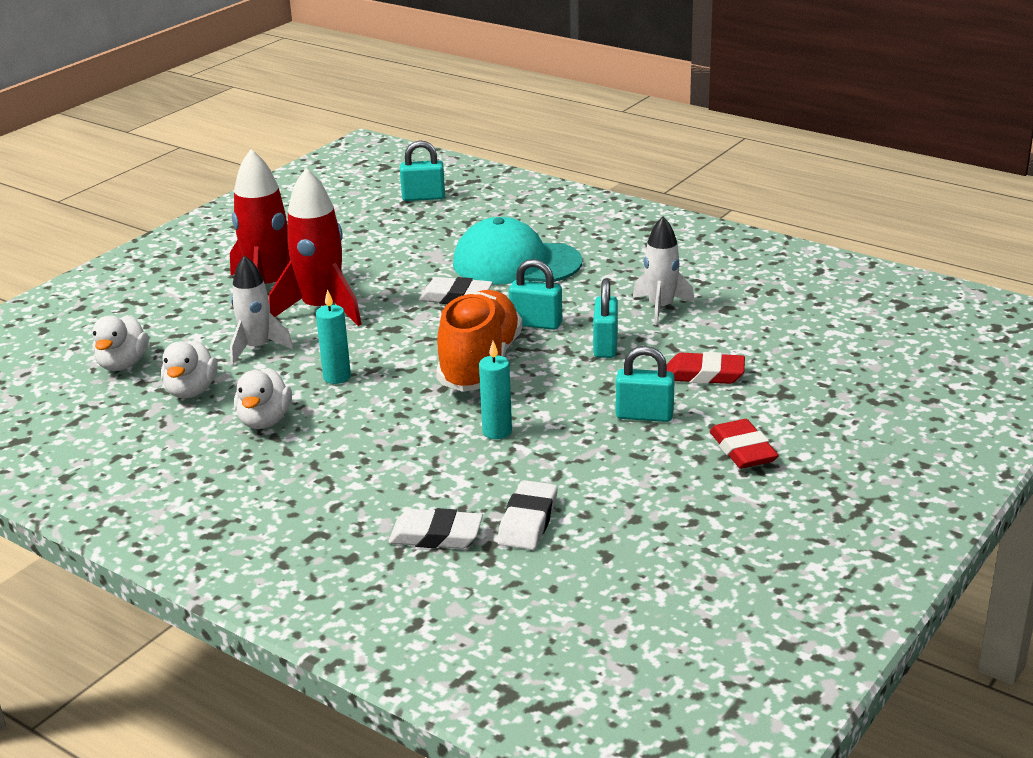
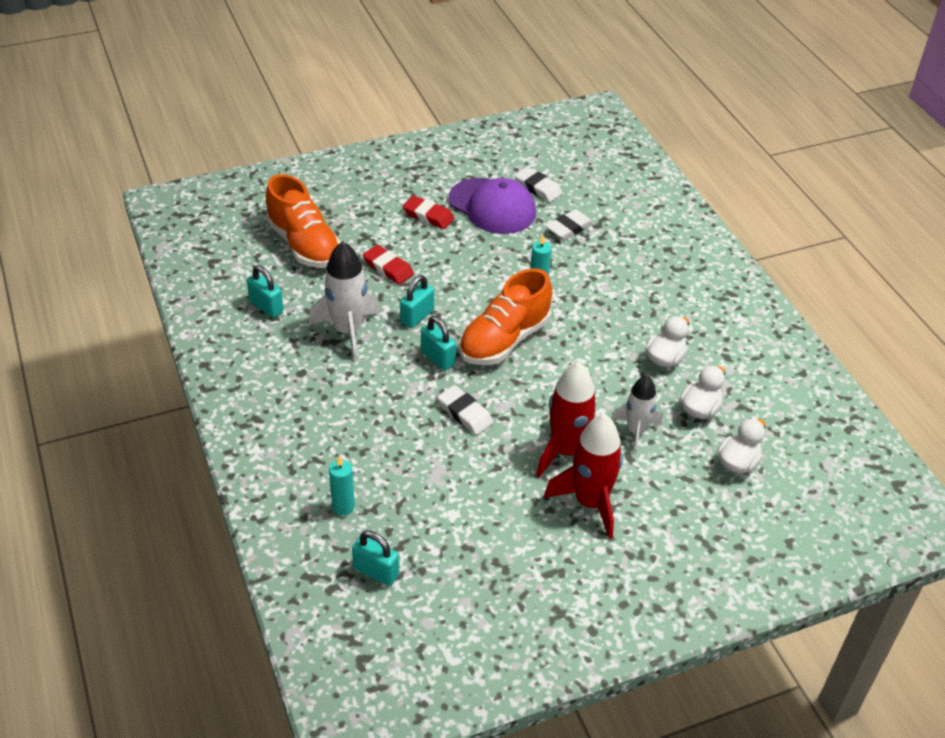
camera: 150 degrees left, 15 degrees up
(337, 377) = (599, 374): turquoise candle -> turquoise candle (343, 506)
(436, 535) = (619, 241): white eraser -> white eraser (538, 188)
(516, 263) = (390, 429): turquoise cap -> none
(644, 415) = (451, 258): turquoise padlock -> turquoise padlock (266, 307)
(661, 307) = (348, 331): white rocket -> white rocket, size x1.54
(674, 501) = (492, 206): none -> purple cap
(742, 450) = (428, 216): red eraser -> red eraser turned 75 degrees counterclockwise
(837, 356) = (304, 244): none -> orange shoe

